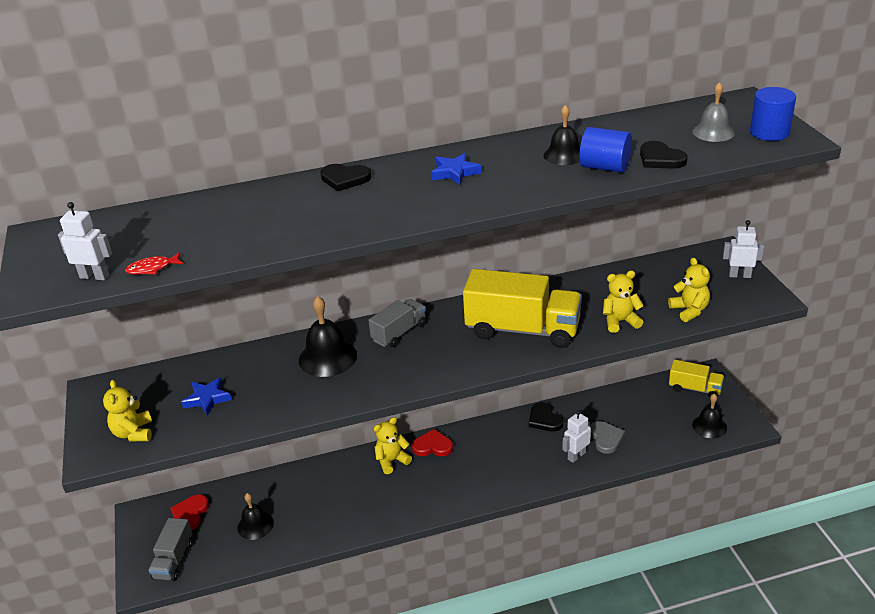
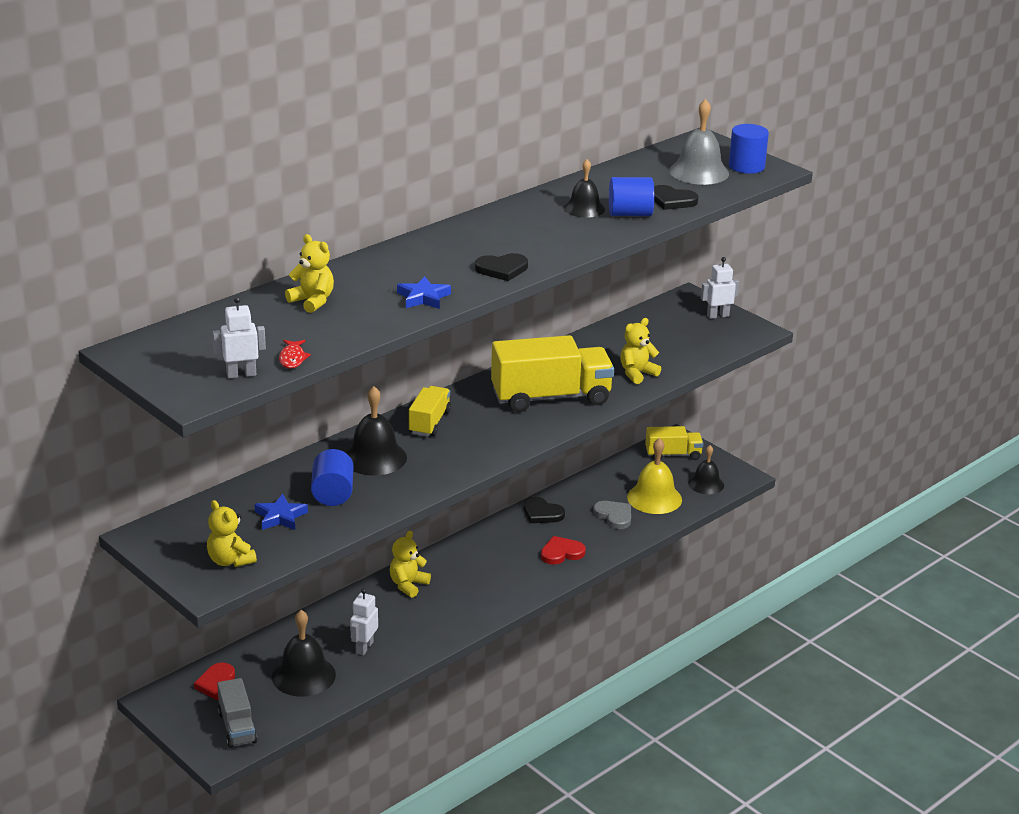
camera: 30 degrees left, 5 degrees down
(152, 268) = (292, 358): red fish -> red fish turned 45 degrees counterclockwise
(255, 525) = (303, 675): black bell -> black bell, size x1.51
(265, 386) = (333, 494): none -> blue cylinder
(345, 179) = (395, 257): black heart -> black heart (502, 269)
(399, 333) = (429, 422): grey truck -> yellow truck
(432, 446) = (442, 562): red heart -> red heart (561, 553)
(455, 172) = (497, 237): blue star -> blue star (423, 297)
(576, 456) = (595, 537): white robot -> white robot (364, 647)
(652, 429) = (654, 498): none -> yellow bell
(689, 310) = (693, 353): yellow teddy bear -> yellow teddy bear (312, 301)
(713, 132) = (699, 172): grey bell -> grey bell, size x1.51

